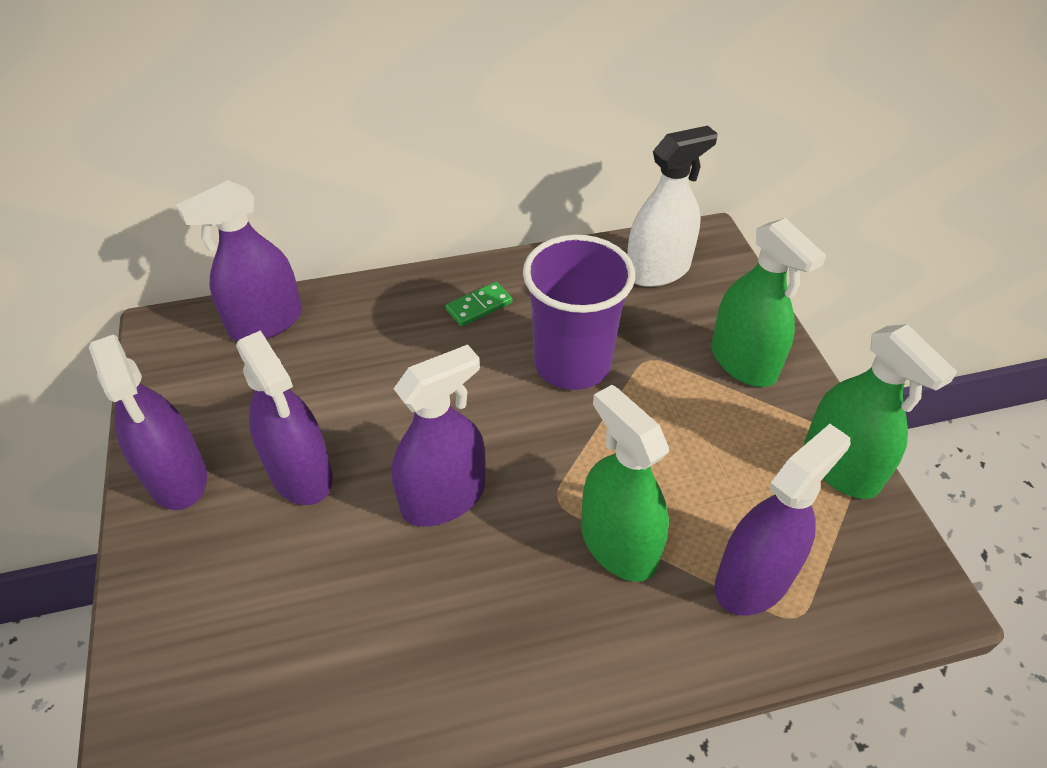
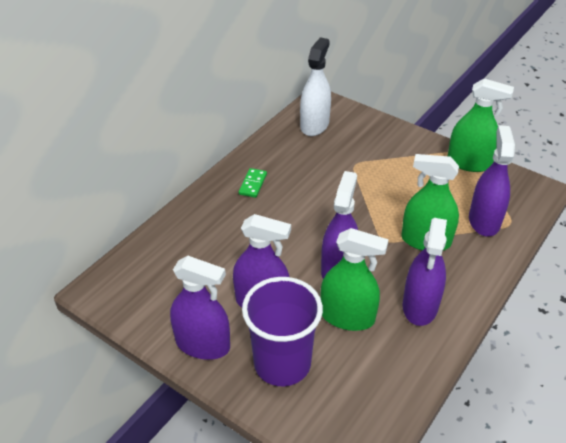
camera: 40 degrees left, 5 degrees down
(266, 322) = (152, 253): purple spray bottle -> purple spray bottle (420, 306)
(572, 363) = (325, 184): purple cup -> purple cup (282, 363)
(743, 362) = (392, 144): green spray bottle -> green spray bottle (347, 317)

